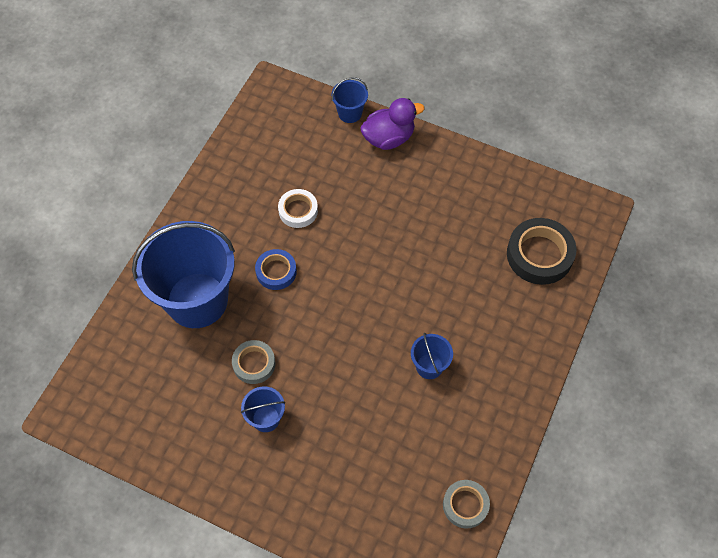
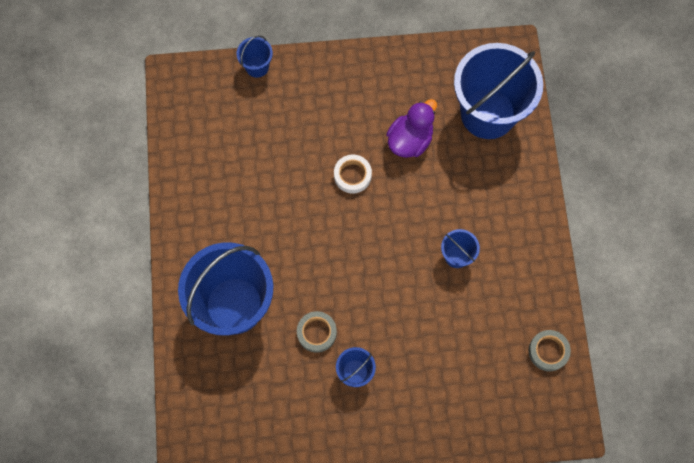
camera: 30 degrees left, 10 degrees up
(276, 271) = (284, 244): blue tape -> none
(298, 211) = (269, 180): white tape -> white tape (352, 175)
(388, 138) = (304, 73): purple duck -> purple duck (410, 140)
(539, 255) = (488, 113): black tape -> blue bucket

